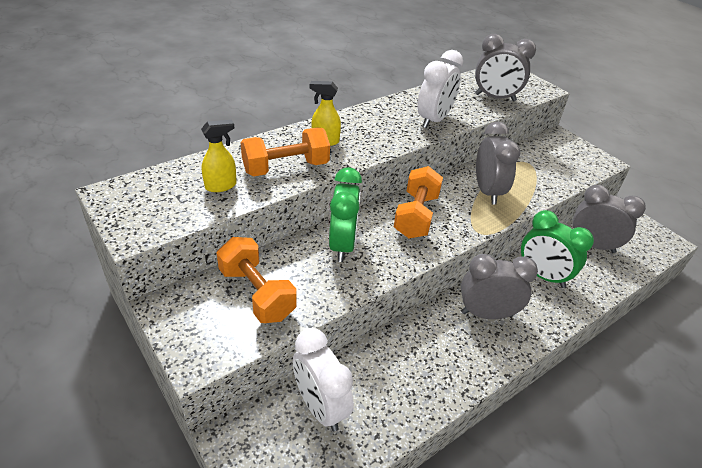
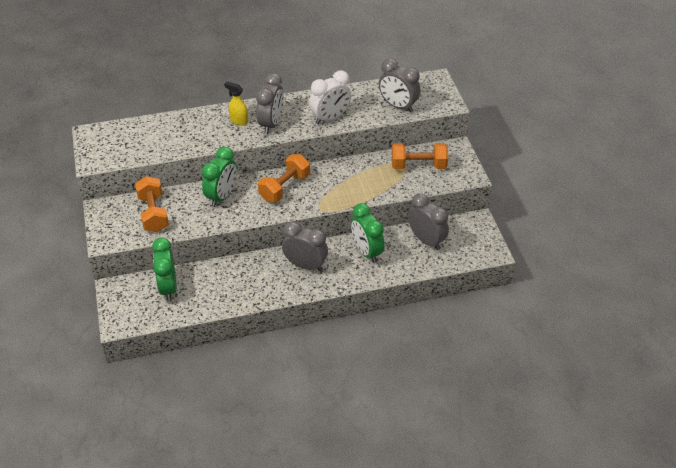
camera: 25 degrees right, 5 degrees up
(221, 186) = (154, 141): yellow spray bottle -> none
(286, 168) = (200, 137): orange dumbbell -> orange dumbbell (418, 166)
(320, 407) = (168, 287): white clock -> green clock
(487, 192) = (351, 181): grey clock -> grey clock (271, 124)

